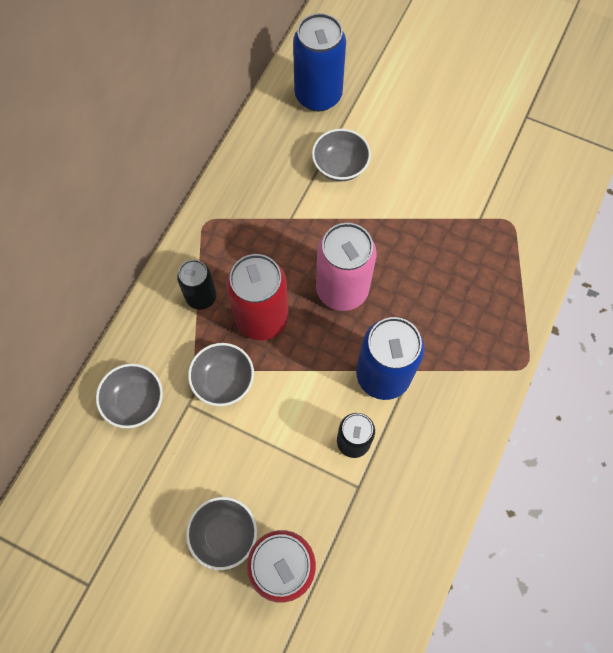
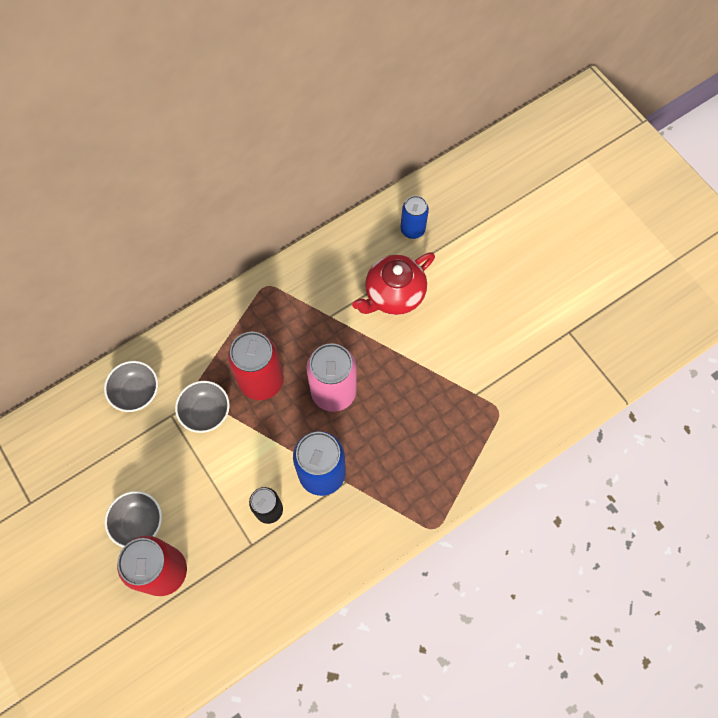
camera: 30 degrees right, 0 degrees up
(201, 297) = (228, 341): black can -> none
(318, 95) = (412, 229): blue can -> blue can, size x0.59
(340, 166) = (393, 295): grey bowl -> red teapot

